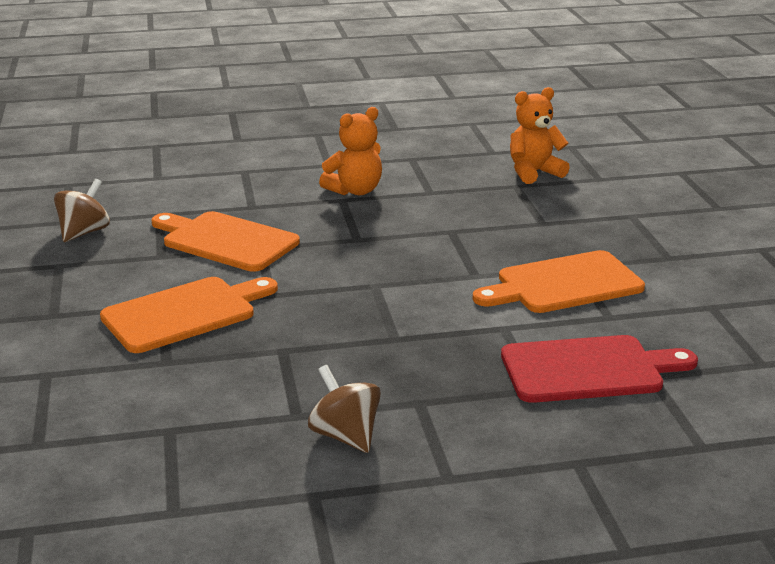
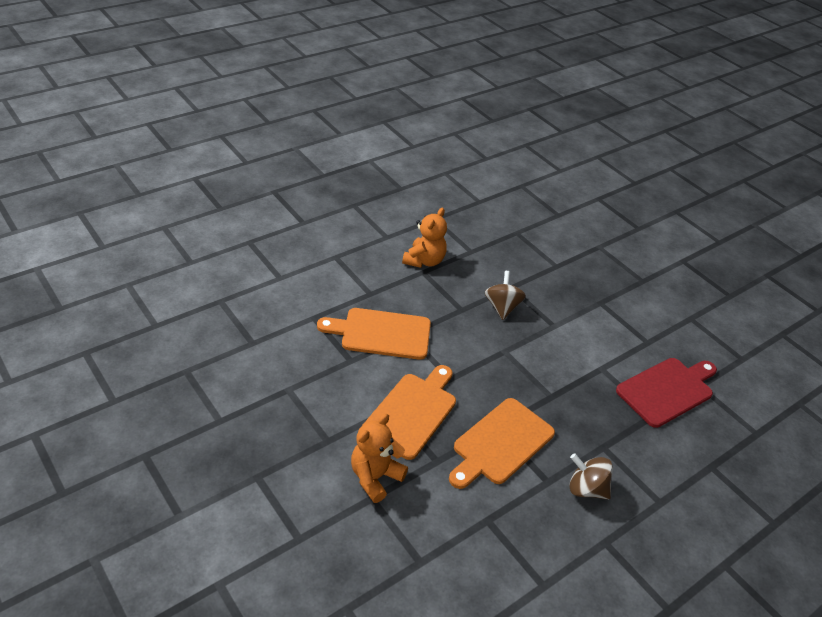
camera: 30 degrees left, 15 degrees up
(84, 232) = (277, 350): brown spinning top -> brown spinning top (502, 307)
(534, 172) = (518, 217): orange teddy bear -> orange teddy bear (375, 477)
(563, 284) = (606, 320): orange cutting board -> orange cutting board (500, 443)

